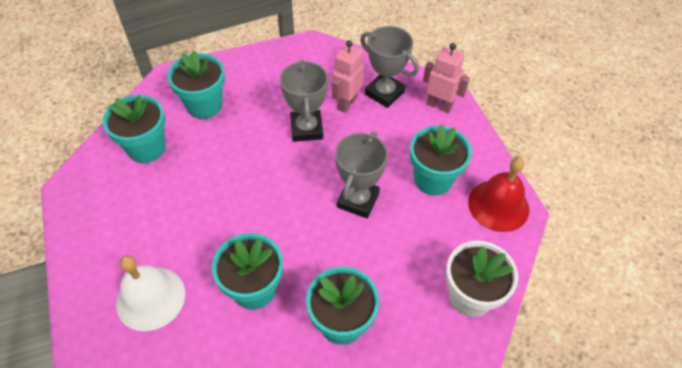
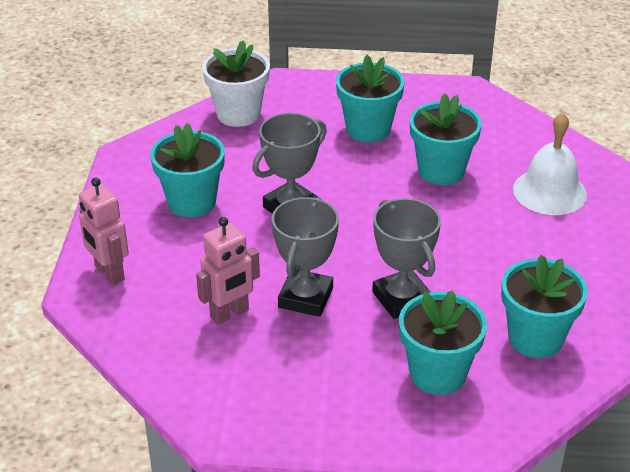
camera: 155 degrees left, 15 degrees down
(384, 93) = (167, 311): grey trophy -> grey trophy (402, 299)
(498, 205) = (144, 162): red bell -> none

